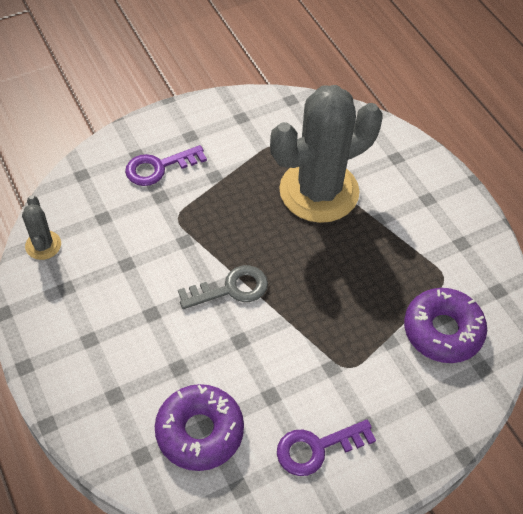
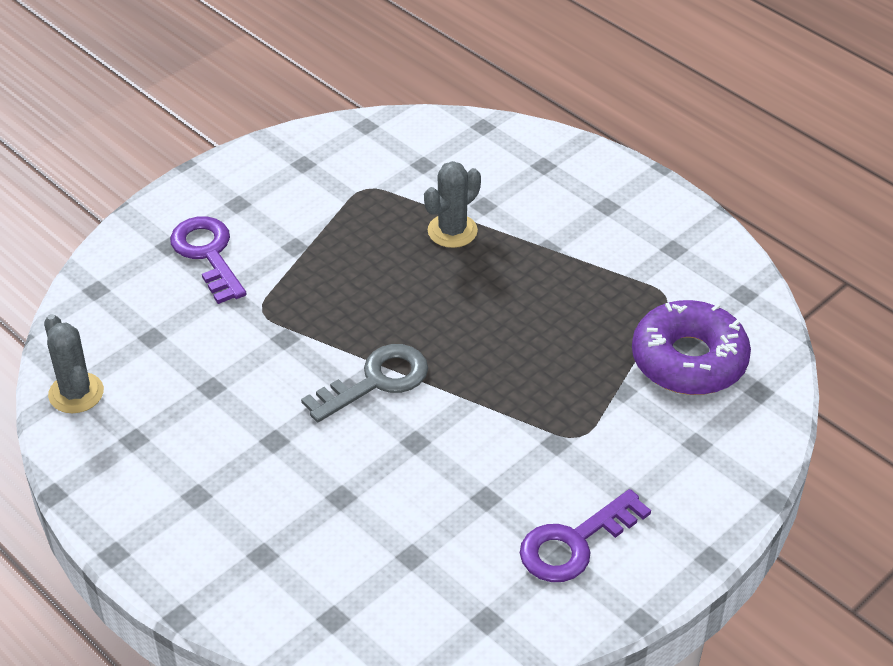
camera: 15 degrees left, 10 degrees down
(158, 167) = (208, 254): purple key -> purple key turned 105 degrees clockwise
(199, 431) = (404, 567): purple donut -> none
(319, 191) = (452, 231): grey cactus -> grey cactus, size x0.42

